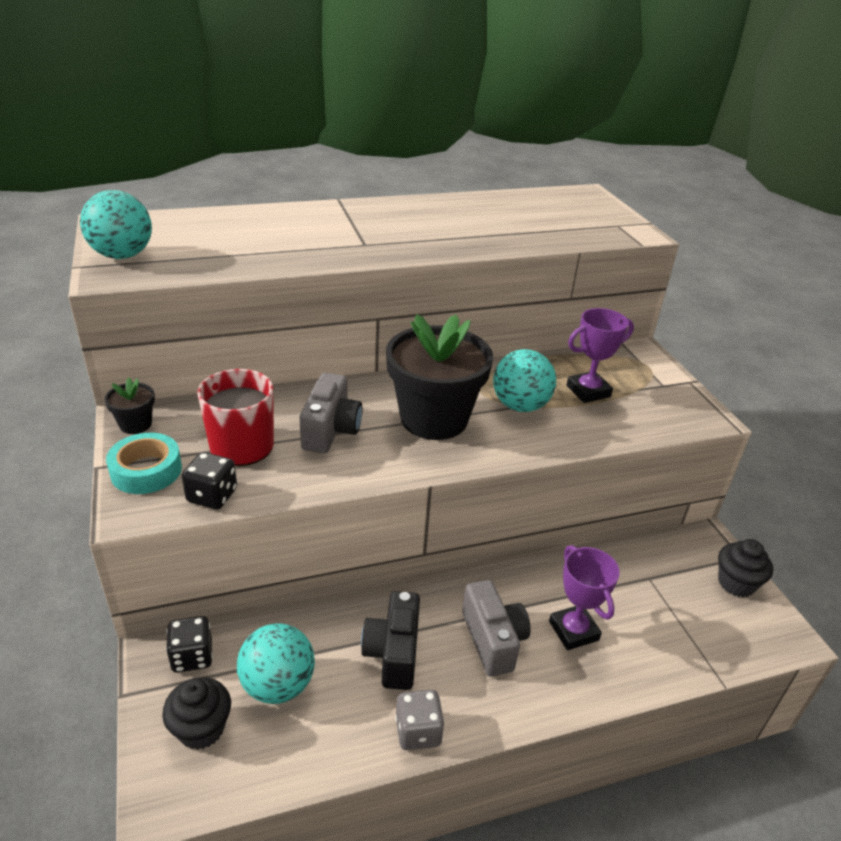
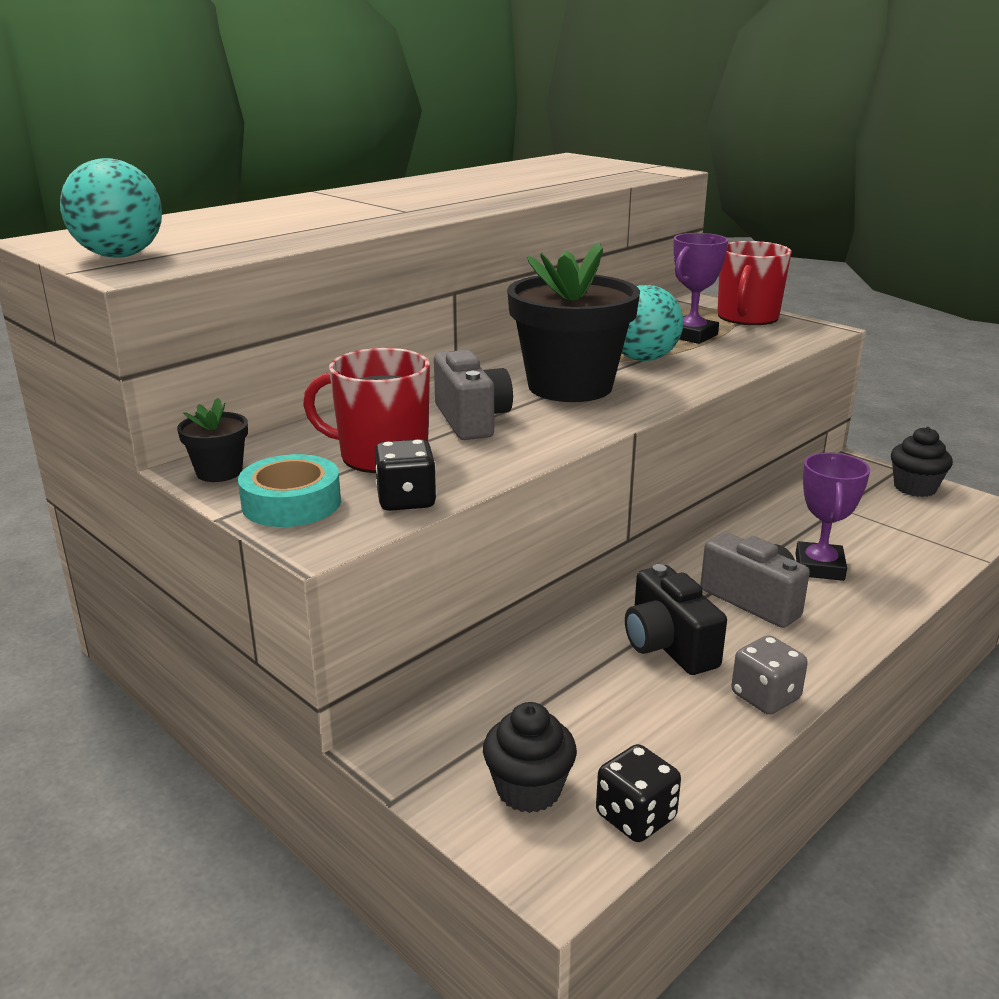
camera: 25 degrees left, 10 degrees down
(192, 656) = (441, 732): black dice -> black dice (635, 817)
(278, 685) = (574, 718): turquoise ball -> none
(573, 631) = (819, 567): purple trophy -> purple trophy turned 60 degrees clockwise
(659, 384) = (747, 317): none -> red mug

